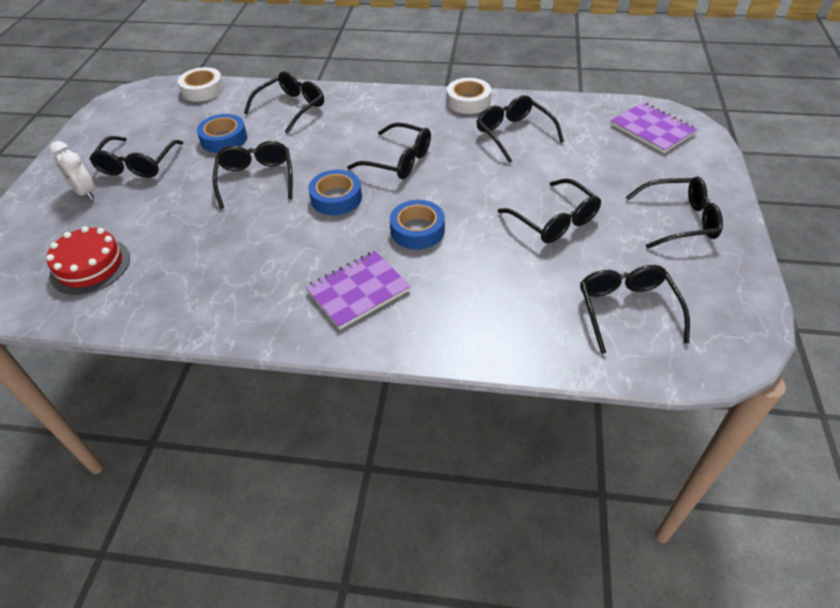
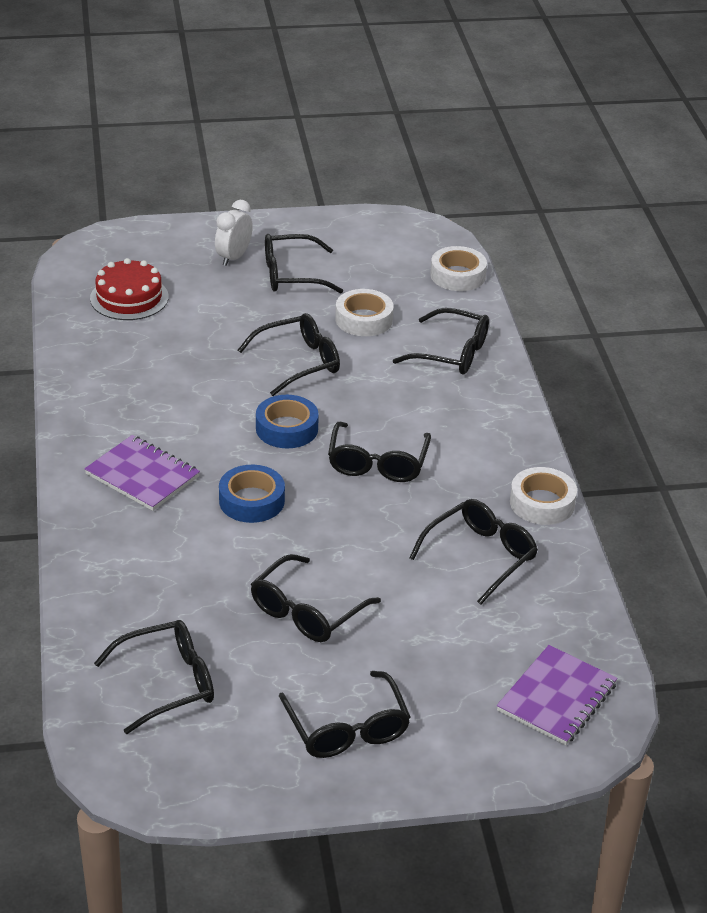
camera: 70 degrees right, 10 degrees down
(224, 139) = (364, 319): blue tape -> white tape

